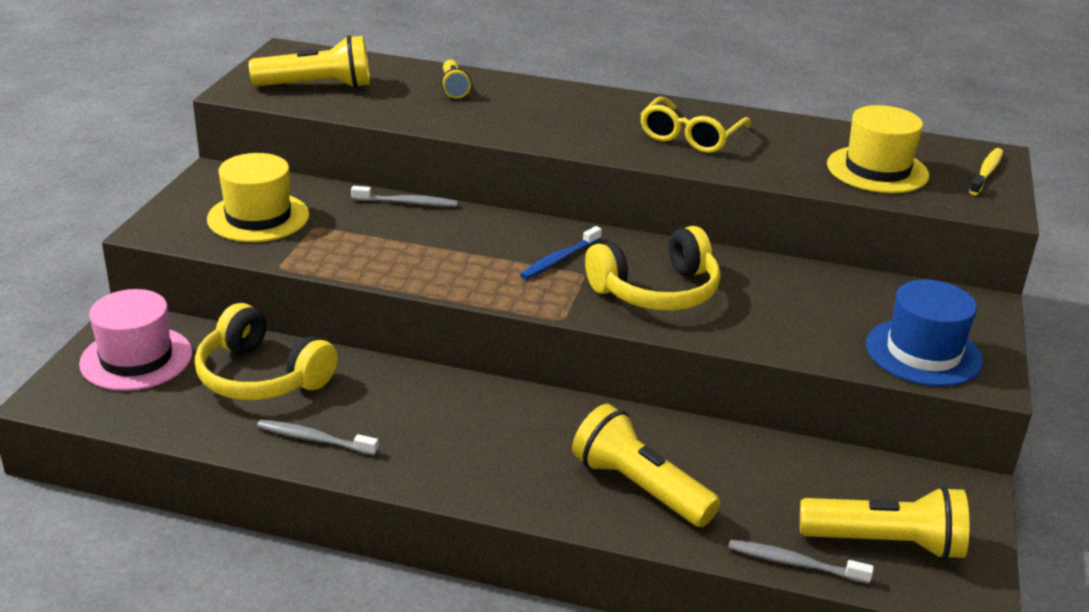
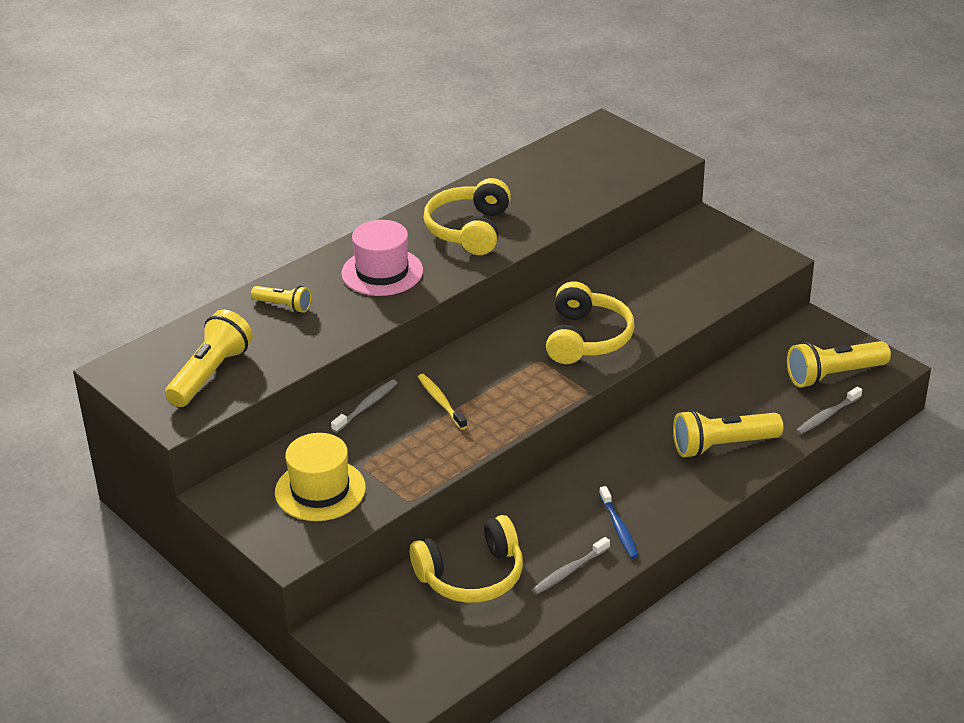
camera: 55 degrees left, 5 degrees up
(136, 358) = (393, 637): pink hat -> pink hat (382, 272)
(559, 259) = (512, 364): blue toothbrush -> blue toothbrush (619, 528)
(690, 137) = (469, 230): yellow glasses -> yellow headphones
(877, 170) = (583, 177): yellow hat -> none
(886, 543) = (833, 375): yellow flashlight -> yellow flashlight turned 150 degrees counterclockwise
(923, 352) = (733, 267): blue hat -> none
(986, 172) = (621, 139): yellow toothbrush -> yellow toothbrush (441, 402)

